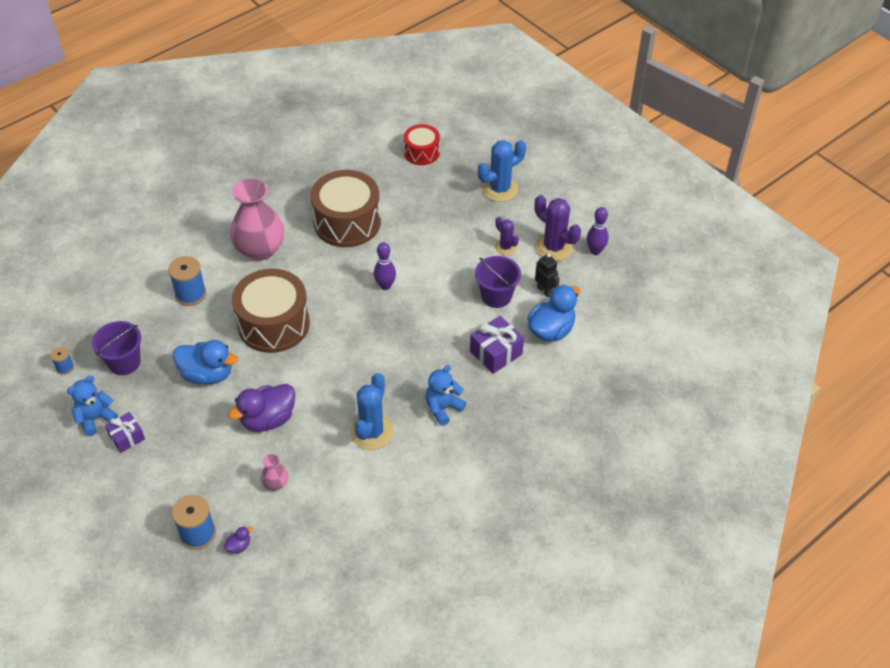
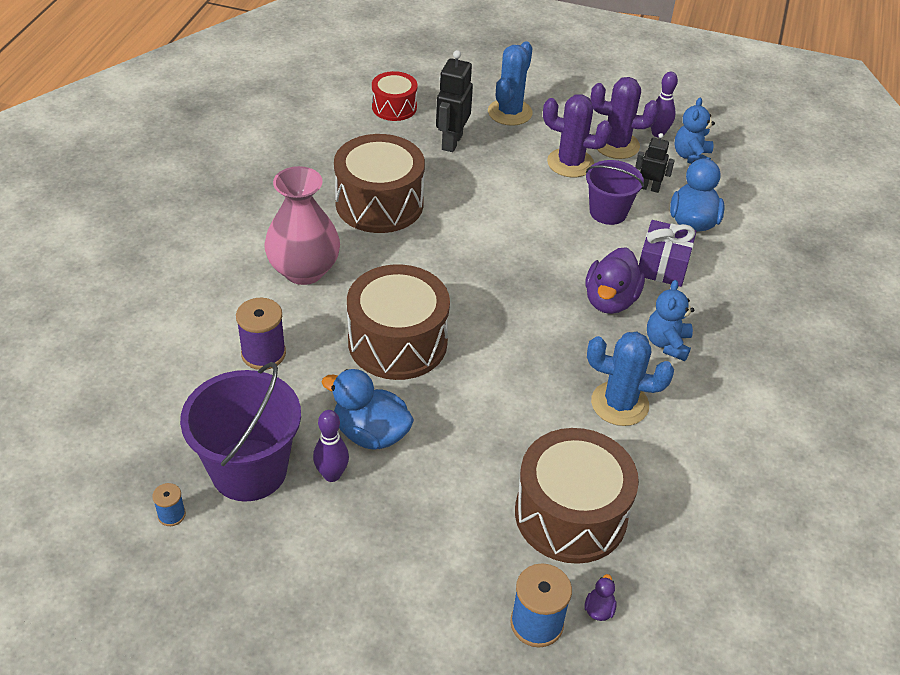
camera: 35 degrees left, 5 degrees down
(95, 418) = (273, 556): blue teddy bear -> blue teddy bear (691, 157)
(124, 362) = (249, 470): purple bucket -> purple bucket, size x1.58
(127, 437) = (337, 557): purple gift -> none
(190, 294) = (263, 354): blue spool -> purple spool
(207, 374) = (371, 433): blue duck -> blue duck turned 135 degrees counterclockwise
(268, 419) = (492, 448): purple duck -> purple duck (610, 300)
(275, 483) = (570, 514): pink vase -> brown drum
(372, 432) = (619, 404): blue cactus -> blue cactus turned 60 degrees counterclockwise
(385, 286) = (484, 249): purple bowling pin -> purple bowling pin (332, 475)
(436, 196) = (451, 142): none -> black robot
(505, 247) = (570, 163): purple cactus -> purple cactus, size x1.74

